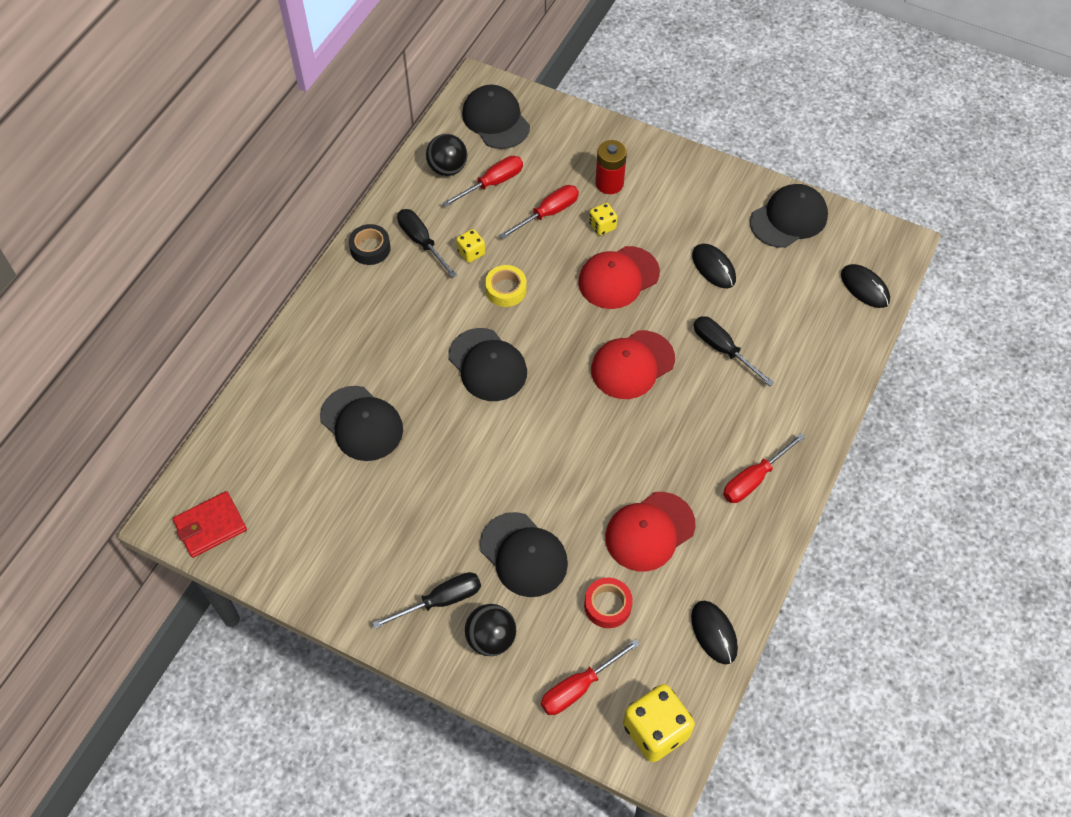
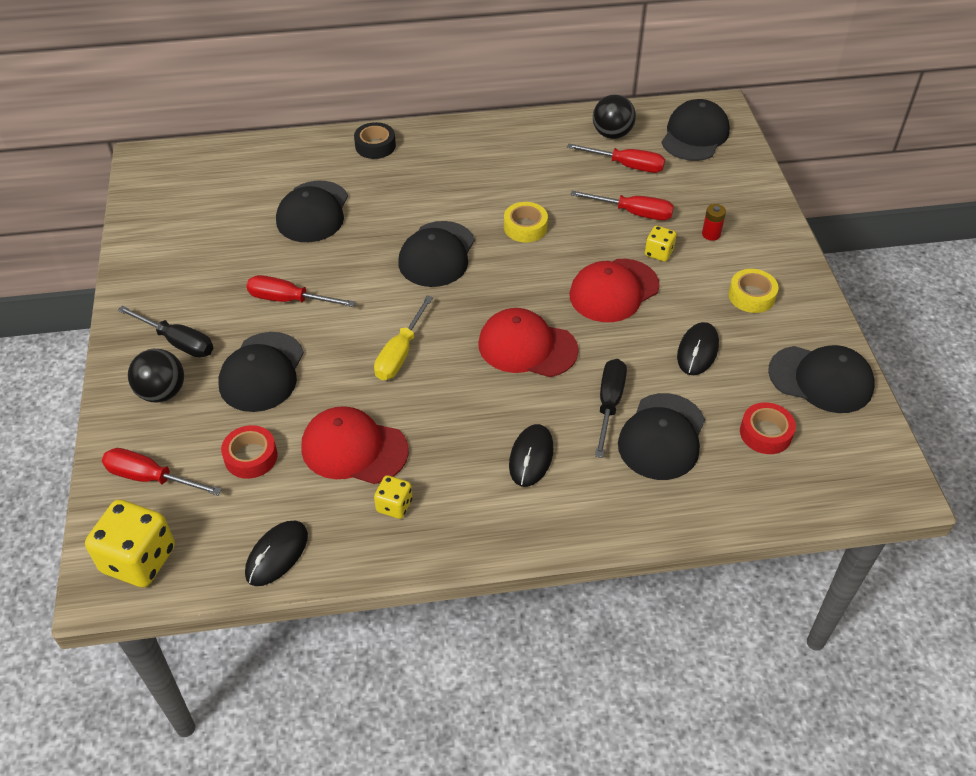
camera: 55 degrees right, 10 degrees down
(210, 526) = (155, 182): red wallet -> none
(370, 248) = (485, 133): black tape -> black tape (375, 146)
(421, 242) = (521, 157): black screwdriver -> none
(471, 253) = (541, 189): yellow dice -> yellow dice (394, 505)
(576, 449) = (400, 353): none -> yellow screwdriver
(609, 183) = (711, 234): red battery -> red battery, size x0.59
(618, 277) = (613, 291): red cap -> red cap turned 60 degrees counterclockwise
(687, 202) = (751, 296): none -> yellow tape
(754, 479) = (479, 502): red screwdriver -> red screwdriver (289, 300)
(773, 338) = (662, 437): none -> black cap
(810, 279) = (765, 433): none -> red tape
(864, 288) = (805, 484): black mouse -> black mouse (531, 457)

